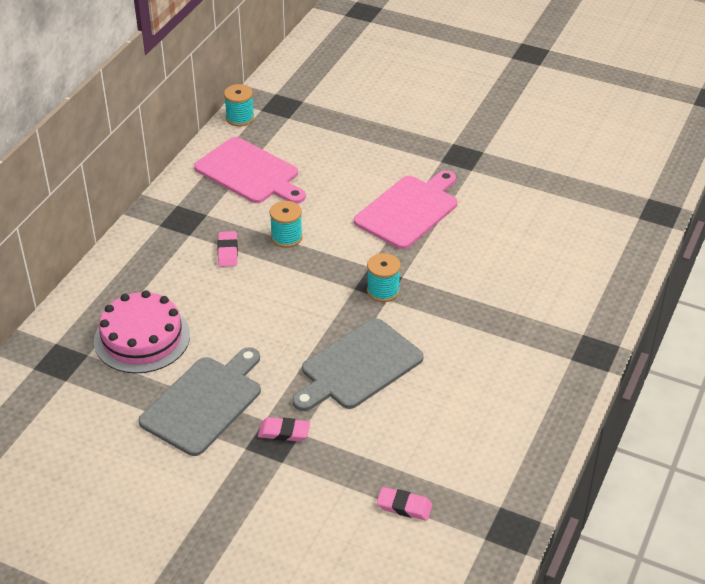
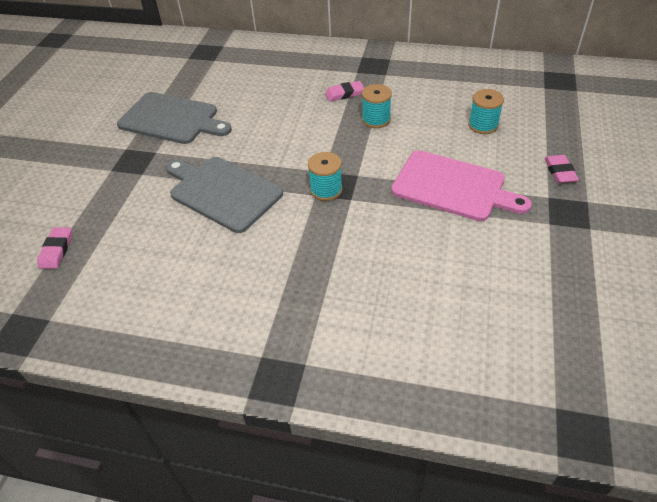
camera: 80 degrees right, 5 degrees up
(142, 338) = (235, 77): pink cake -> none
(240, 118) = (523, 63): turquoise spool -> turquoise spool (483, 125)
(249, 173) = (451, 83): pink cutting board -> none
(284, 432) = (142, 164): pink eraser -> pink eraser (560, 172)

